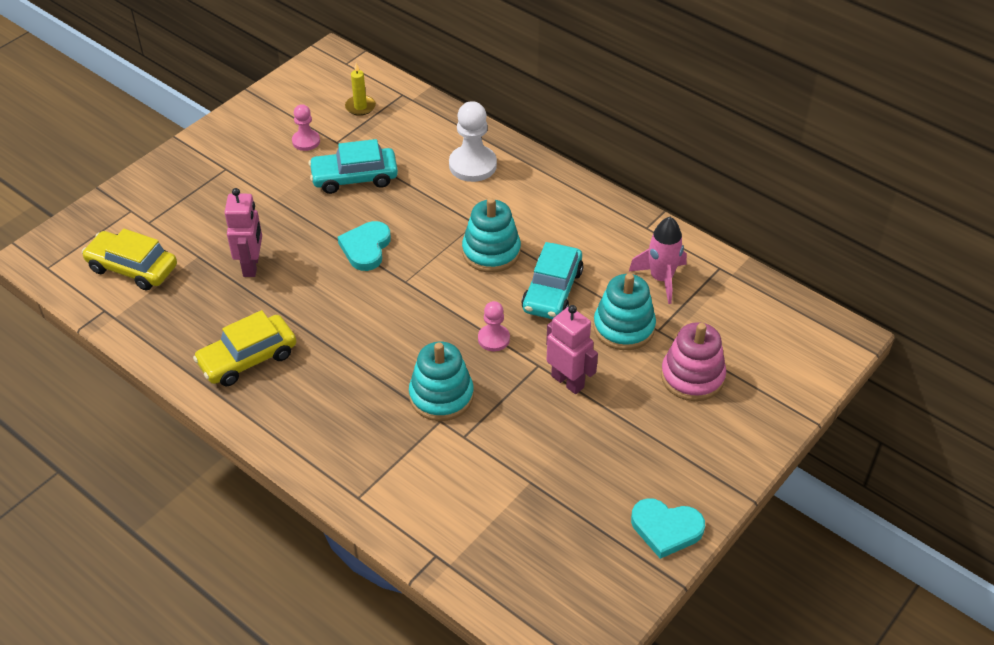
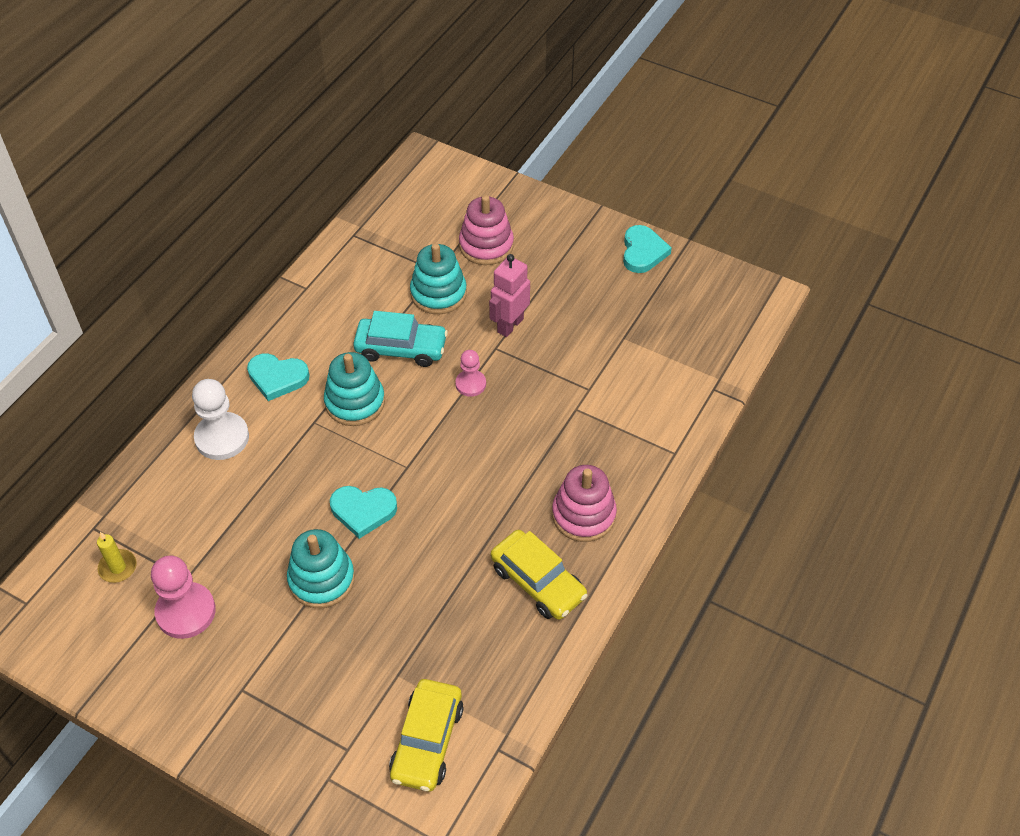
camera: 100 degrees left, 5 degrees up
(251, 266) = (405, 614): pink robot -> none
(306, 141) = (186, 612): pink pawn -> pink pawn, size x1.69
(307, 405) = (583, 515): none -> pink stacking toy
(354, 178) = (250, 546): turquoise car -> none
(441, 396) = (548, 412): turquoise stacking toy -> turquoise stacking toy (321, 579)
(533, 202) = (277, 378): none -> turquoise heart
(661, 279) = (374, 273): pink rocket -> none

